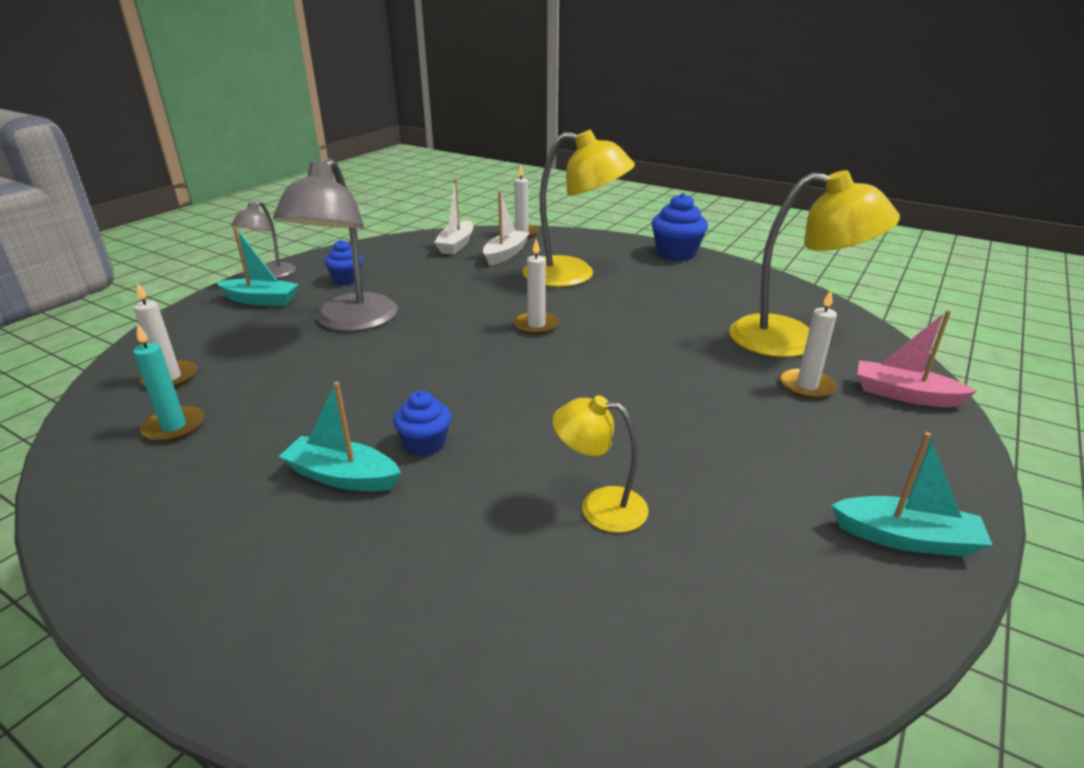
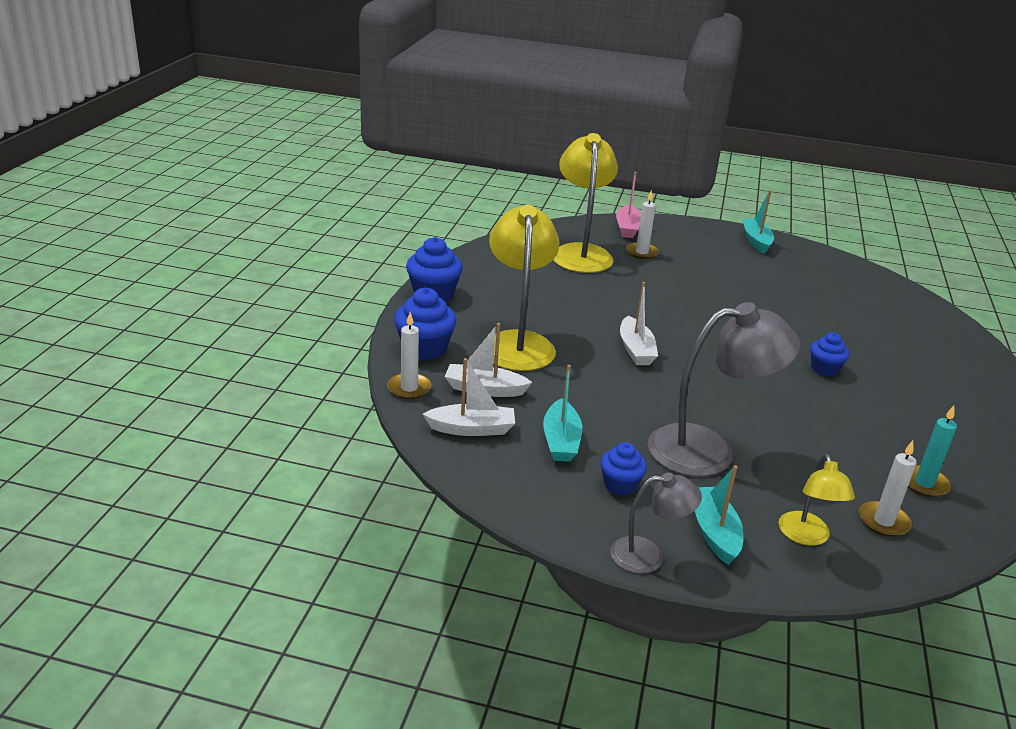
camera: 110 degrees left, 0 degrees up
(342, 476) = (882, 391): turquoise boat -> turquoise boat (561, 441)
(536, 325) = (636, 350): white candle -> white boat
(577, 242) = (424, 348): none -> blue cupcake
(600, 506) = (814, 308): yellow lamp -> yellow lamp (806, 537)

